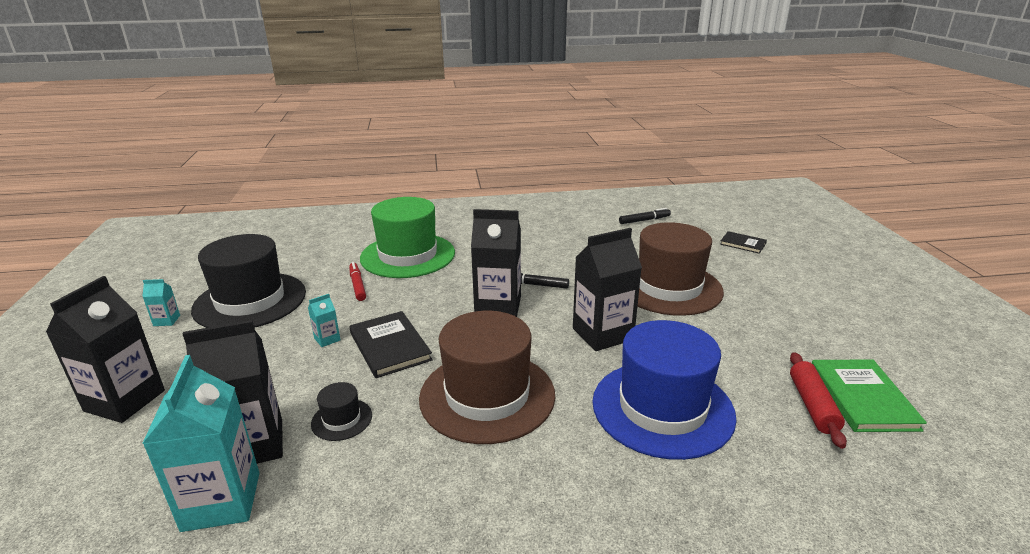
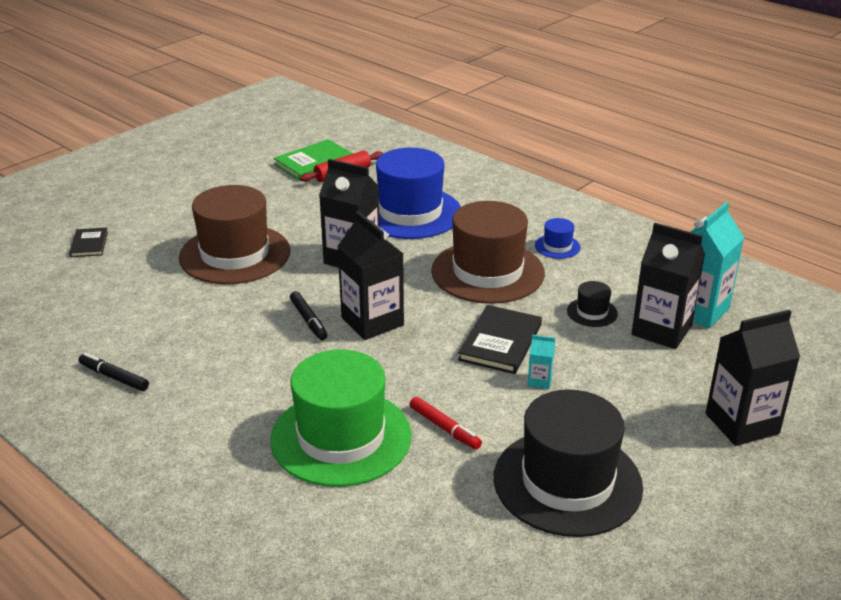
camera: 130 degrees left, 5 degrees up
(167, 320) = (671, 511): turquoise carton -> none
(357, 285) = (445, 428): red marker -> red marker turned 75 degrees counterclockwise
(468, 478) = (557, 246): none -> blue hat
(644, 220) = (66, 316): black marker -> black marker (114, 377)

